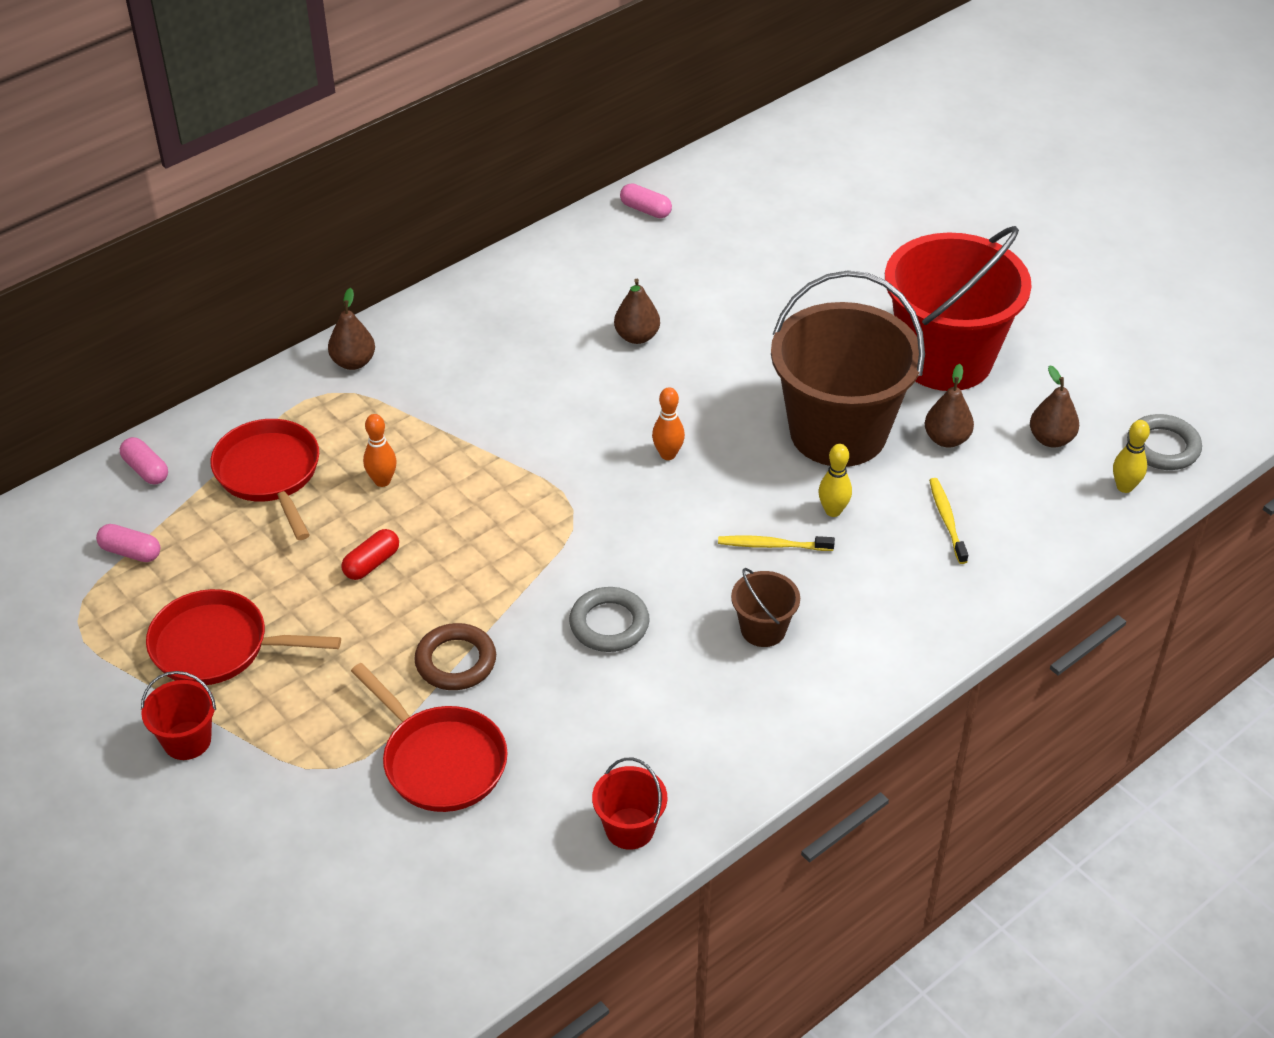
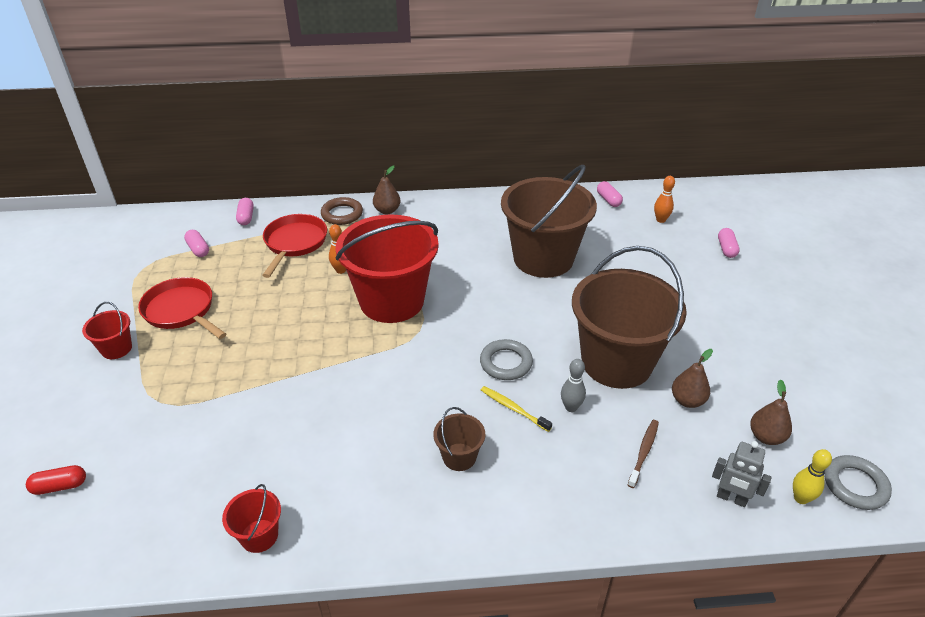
camera: 35 degrees right, 5 degrees down
(371, 563) = (292, 307): red capsule -> red capsule (60, 486)
(440, 760) = (209, 429): red pan -> none
(456, 661) = (276, 379): brown ring -> brown ring (342, 214)
(609, 624) = (374, 403): grey ring -> grey ring (506, 363)
(637, 336) = (543, 258): brown pear -> brown bucket
(668, 454) = (501, 326): orange bowling pin -> orange bowling pin (660, 220)
(833, 511) = (571, 407): yellow bowling pin -> grey bowling pin
(846, 220) = (726, 249): none -> pink capsule
(945, 359) = (727, 351): red bucket -> red bucket (392, 301)
(947, 520) = (644, 452): yellow toothbrush -> brown toothbrush
(1063, 522) = (731, 498): none -> grey robot

